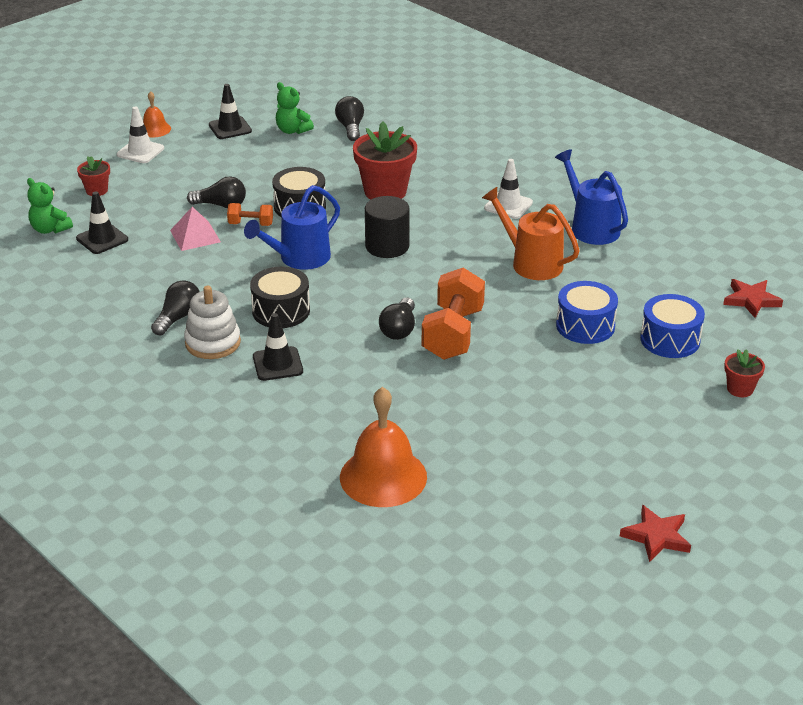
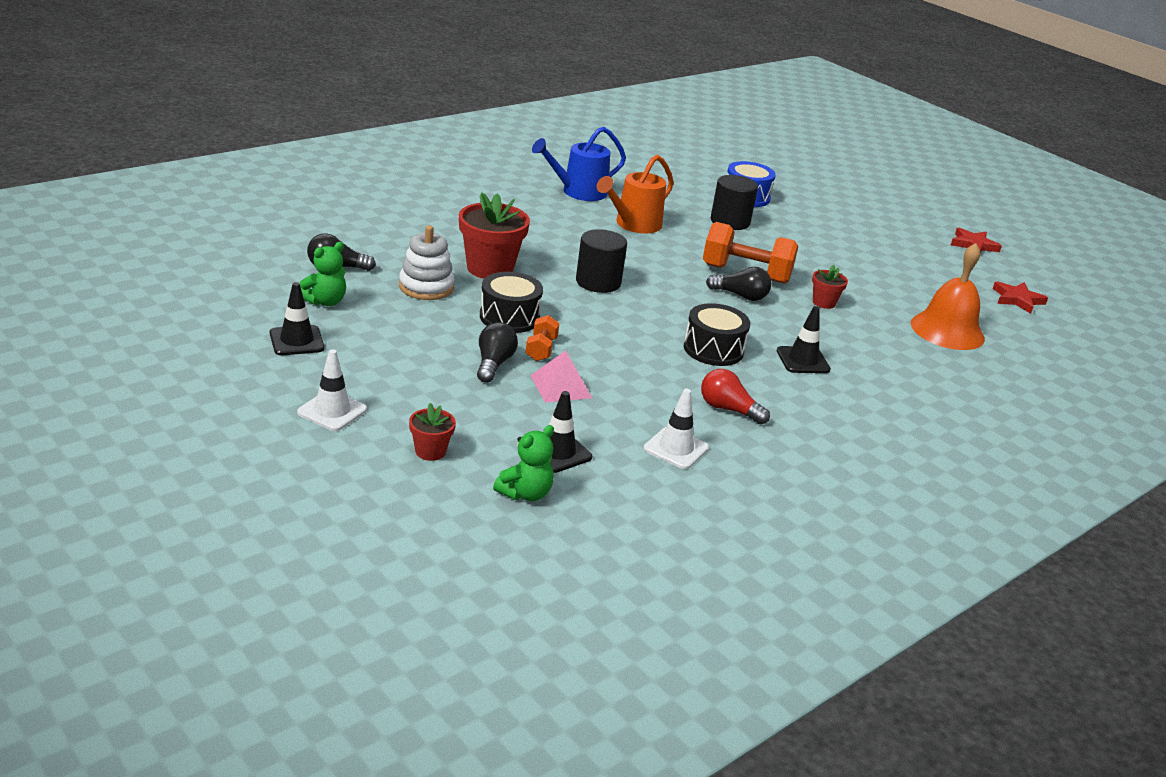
camera: 90 degrees left, 5 degrees down
(155, 129) = (270, 396): orange bell -> none
(178, 318) = (728, 409): black light bulb -> red light bulb
(213, 342) = (772, 392): white stacking toy -> white stacking toy (426, 287)
(299, 258) = (616, 329): blue watering can -> none
(508, 205) = (533, 217): white traffic cone -> white traffic cone (676, 448)
(585, 326) = (730, 221): blue drum -> black cylinder
(740, 389) = (804, 188): red flower pot -> red flower pot (824, 303)
(751, 300) = (692, 161): red star -> red star (1017, 299)

